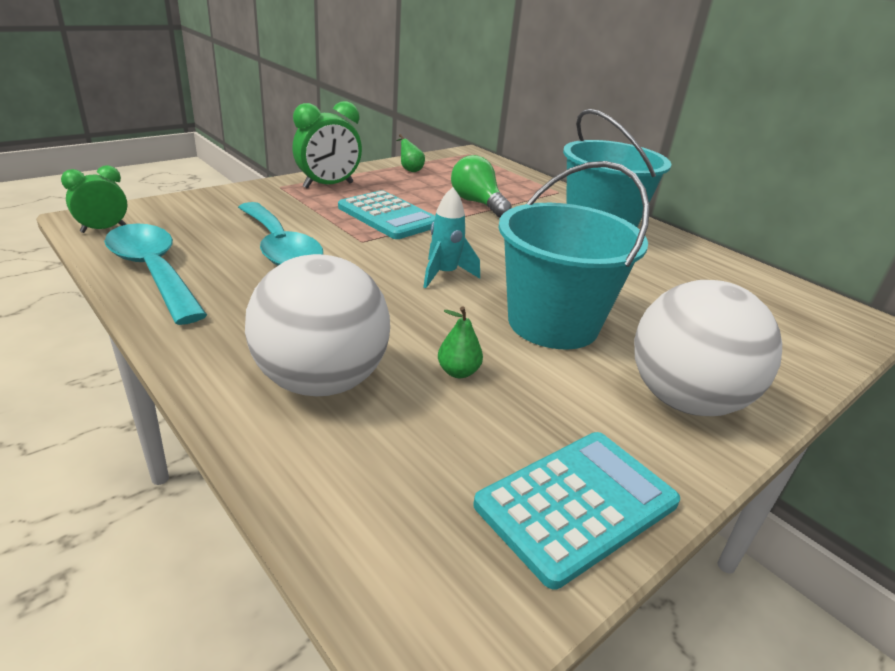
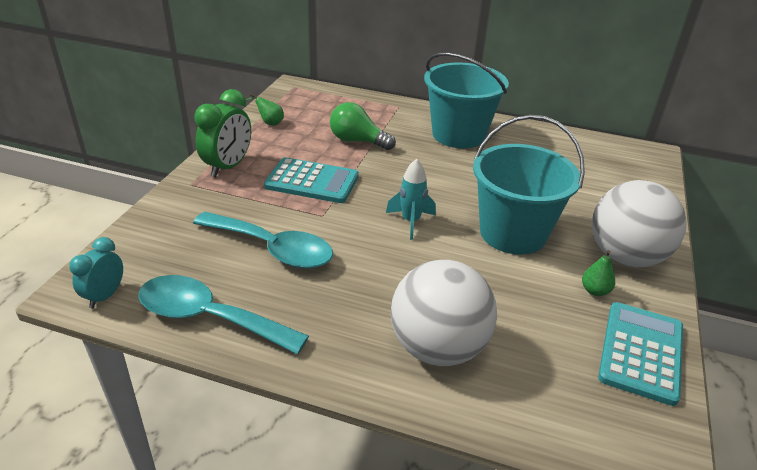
camera: 30 degrees left, 5 degrees up
(103, 229) = (105, 296): green clock -> turquoise clock
(458, 372) = (502, 298): green pear -> green pear (595, 291)

